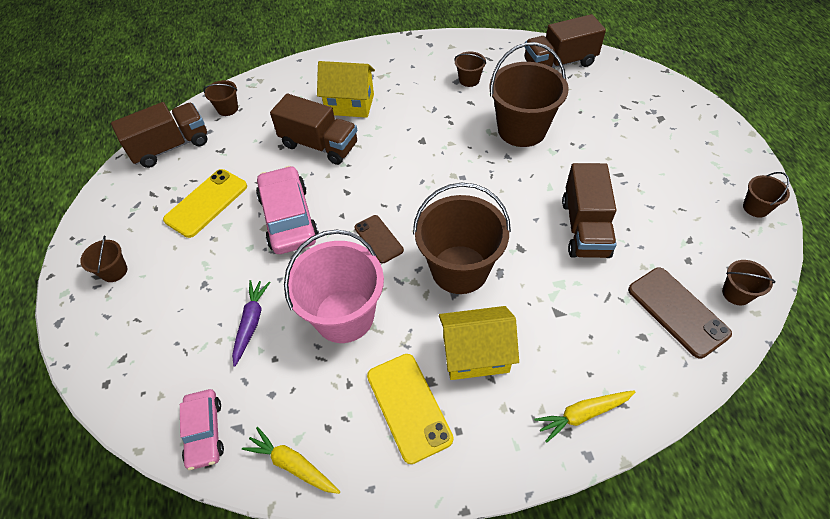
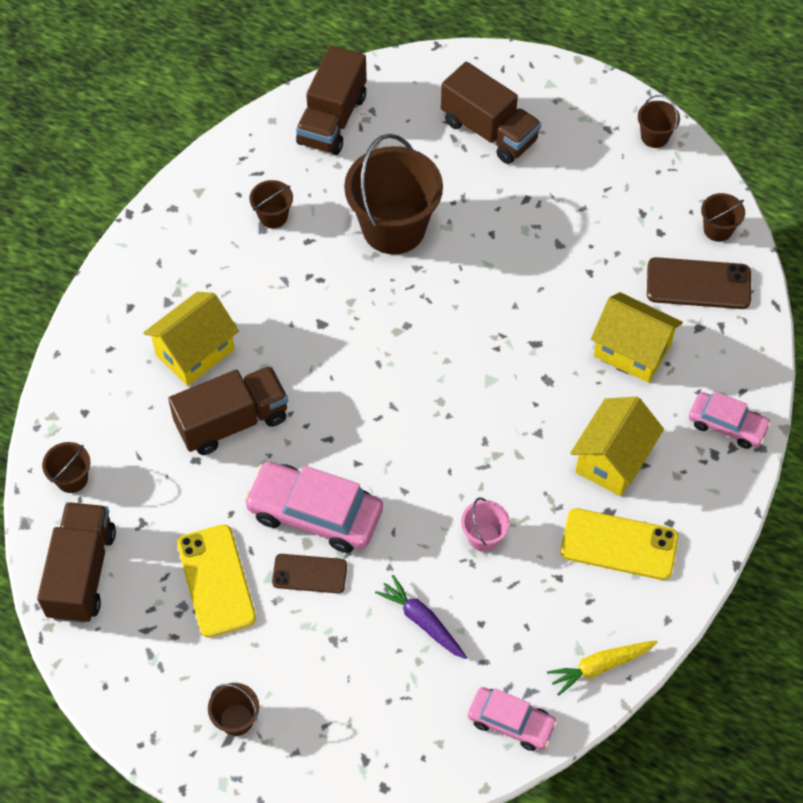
camera: 55 degrees left, 5 degrees up
(344, 316) = (483, 537): pink bucket -> pink bucket, size x0.45
(378, 239) = (418, 451): brown phone -> brown phone (309, 574)
(459, 269) = (515, 408): brown bucket -> none
(575, 307) = (632, 351): none -> yellow house
(582, 414) = (727, 425): yellow carrot -> pink car
(584, 228) = (559, 277): brown truck -> brown truck (489, 131)

